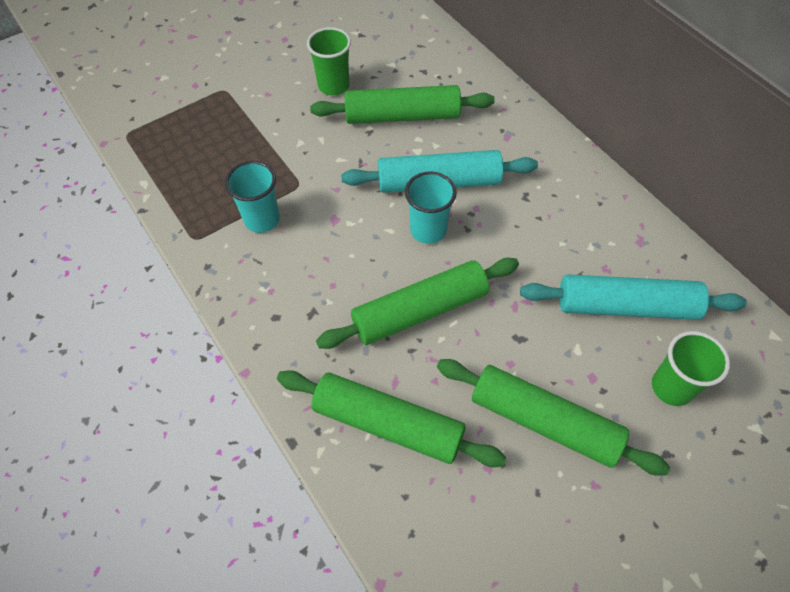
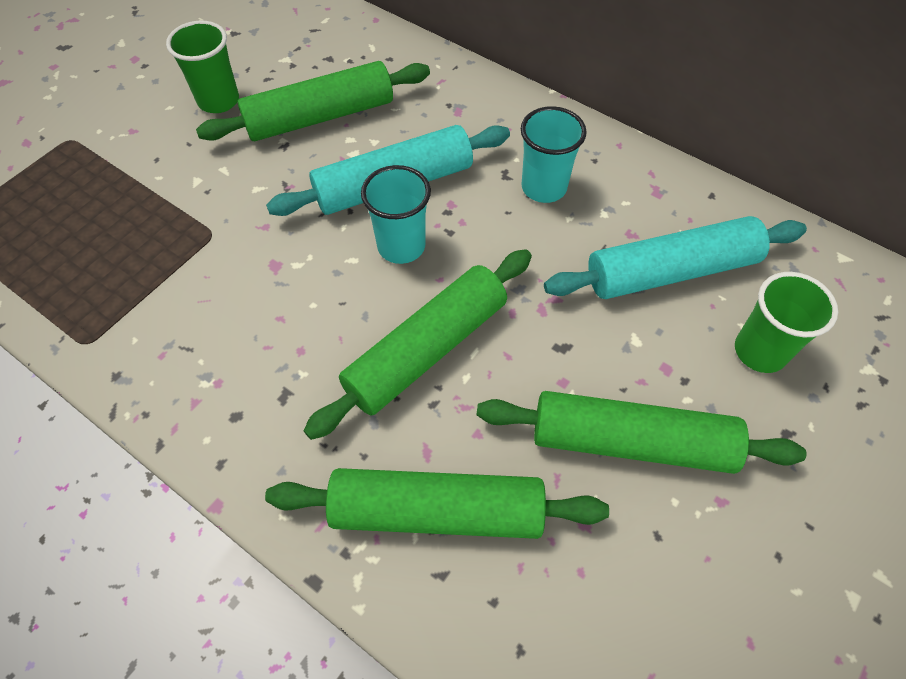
camera: 20 degrees left, 0 degrees up
(262, 219) = (175, 292): turquoise cup -> turquoise cup (544, 187)

